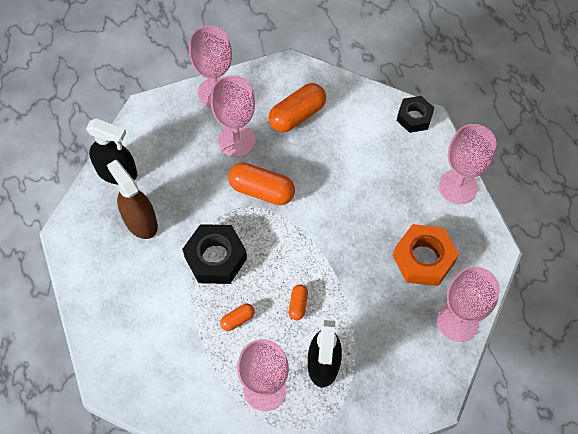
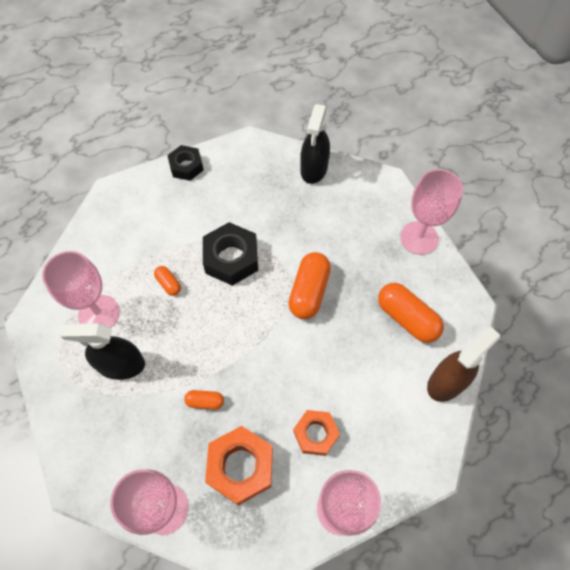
camera: 85 degrees right, 0 degrees up
(140, 221) = (265, 194): brown spray bottle -> brown spray bottle (446, 382)
(236, 140) = (364, 263): pink goblet -> none
(298, 305) = (184, 336): orange capsule -> orange capsule (205, 402)
(397, 198) = (315, 434): none -> orange nut
(414, 117) = (430, 452): black nut -> black nut (186, 166)

